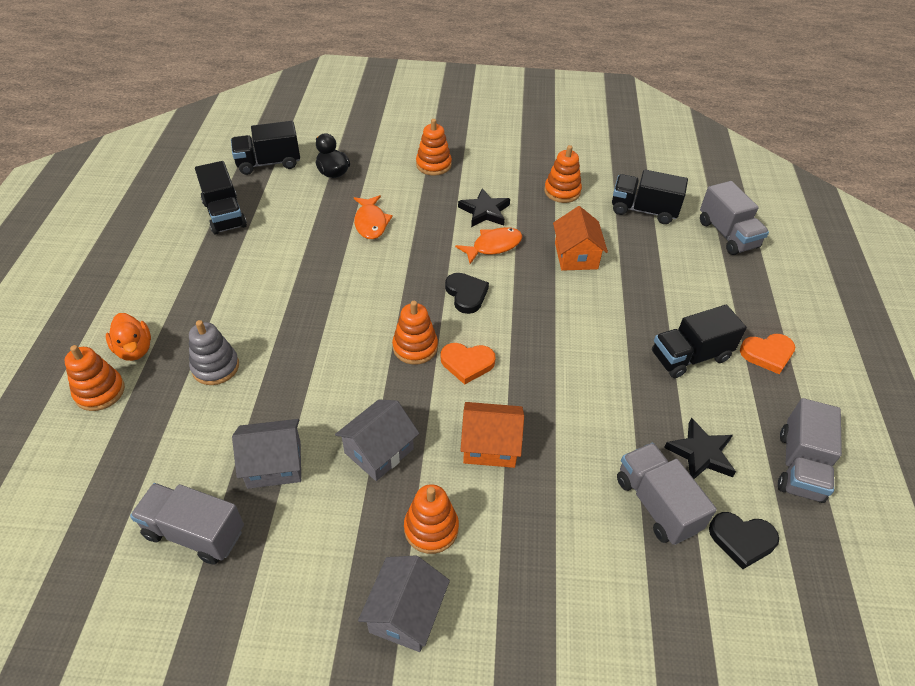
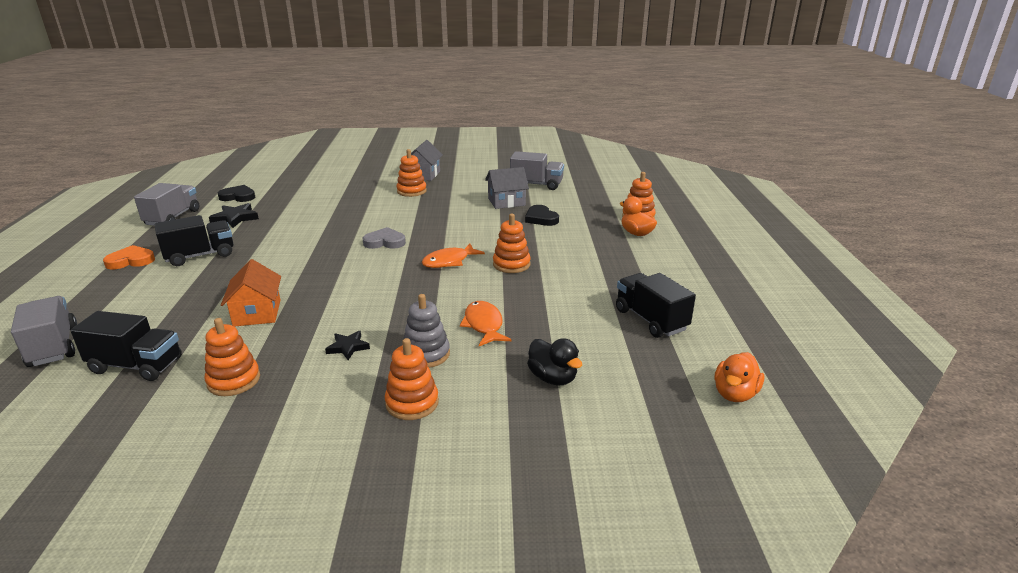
camera: 175 degrees right, 20 degrees down
(215, 367) = (571, 230): grey stacking toy -> grey stacking toy (426, 354)
(216, 151) = (735, 394): none -> orange duck
(268, 163) = (648, 383): black truck -> none
(379, 451) = (445, 208): grey house -> none
(415, 347) = (425, 247): orange stacking toy -> orange stacking toy (511, 264)
(466, 294) = (380, 277): black heart -> black heart (541, 218)
(467, 363) = (385, 242): orange heart -> grey heart
(485, 211) = (348, 347): black star -> black star, size x0.66
(490, 445) = (374, 214): orange house -> none
(493, 246) = (346, 314): orange fish -> orange fish (449, 261)
(656, 504) = (279, 203): grey truck -> none

